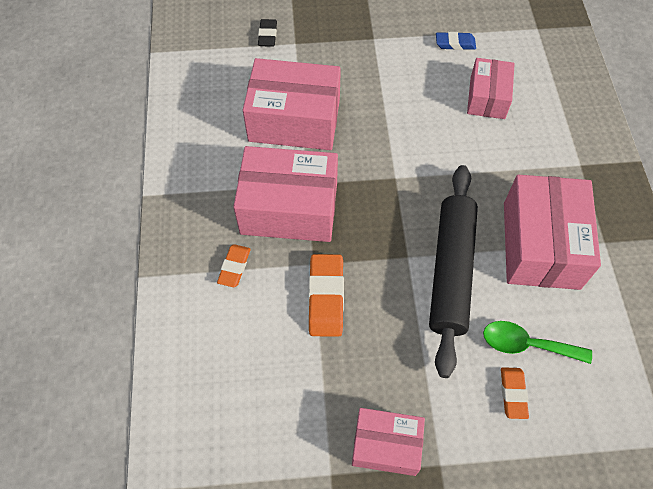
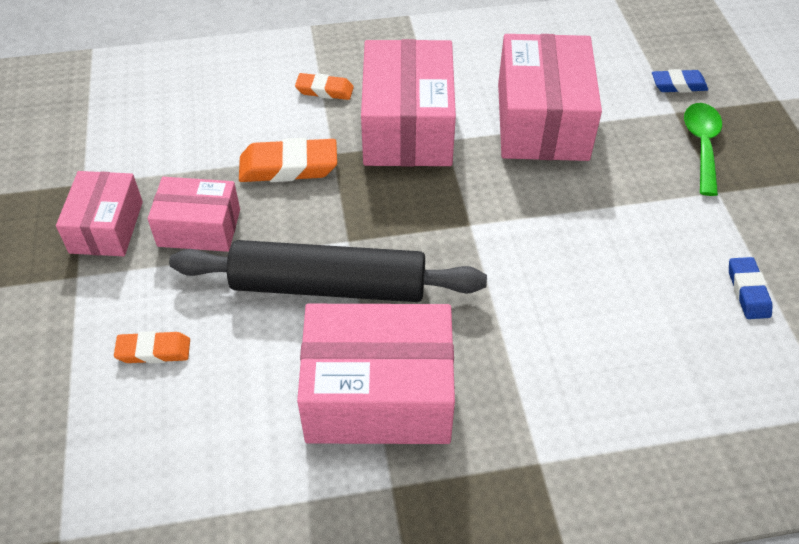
camera: 85 degrees right, 10 degrees down
(267, 35) = (678, 85): black eraser -> blue eraser
(487, 98) = (646, 333): pink box -> pink box (199, 228)
(526, 344) = (221, 369): green spoon -> green spoon (702, 145)

